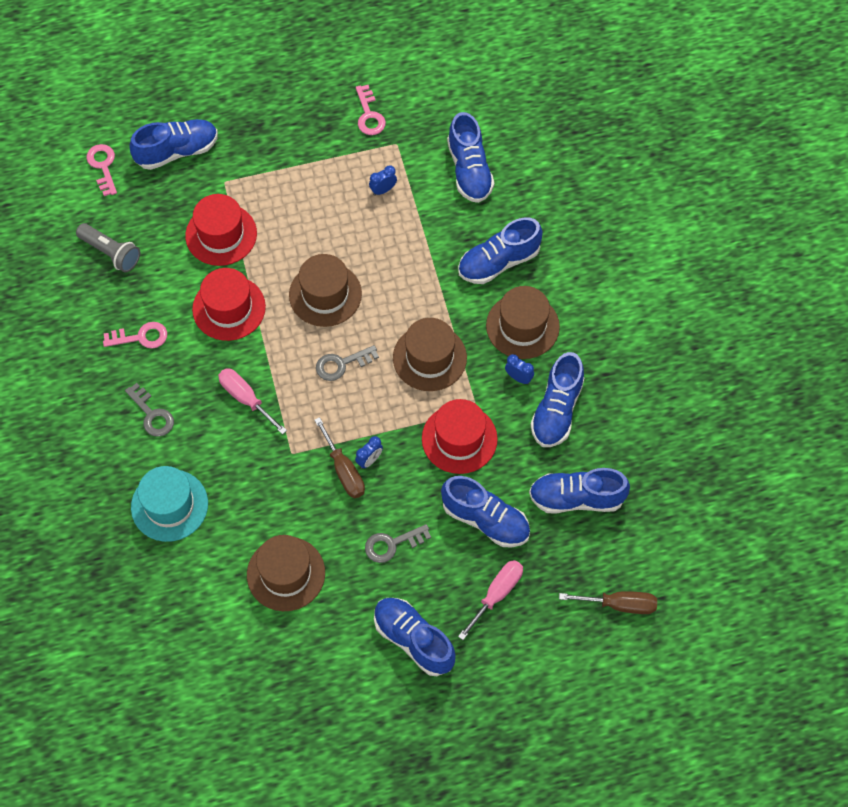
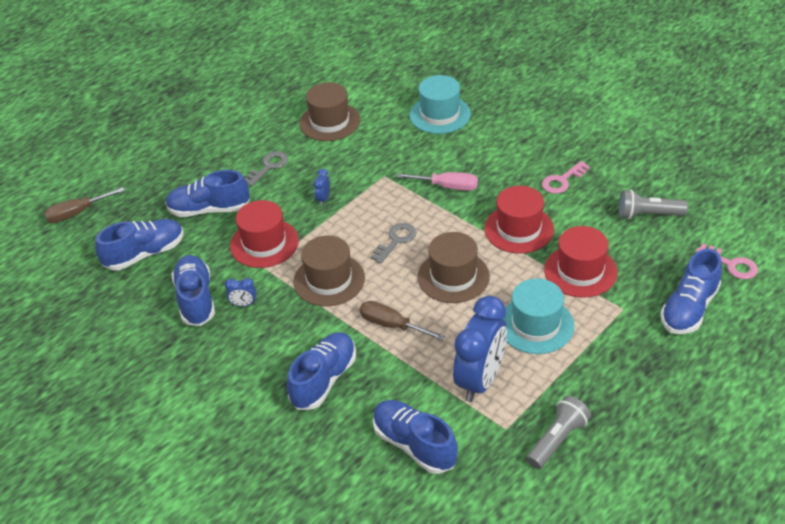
camera: 150 degrees right, 20 degrees down
(152, 414) = (503, 147): grey key -> none
(301, 209) = (536, 325): none -> turquoise hat
(344, 470) = (337, 185): brown screwdriver -> brown screwdriver (391, 325)
(369, 115) = (557, 440): pink key -> grey flashlight
(383, 190) = (480, 380): blue clock -> blue clock, size x2.47
(413, 640) = (216, 133): blue shoe -> none
(497, 594) = (173, 178): pink screwdriver -> none
(522, 326) = (266, 342): brown hat -> none

